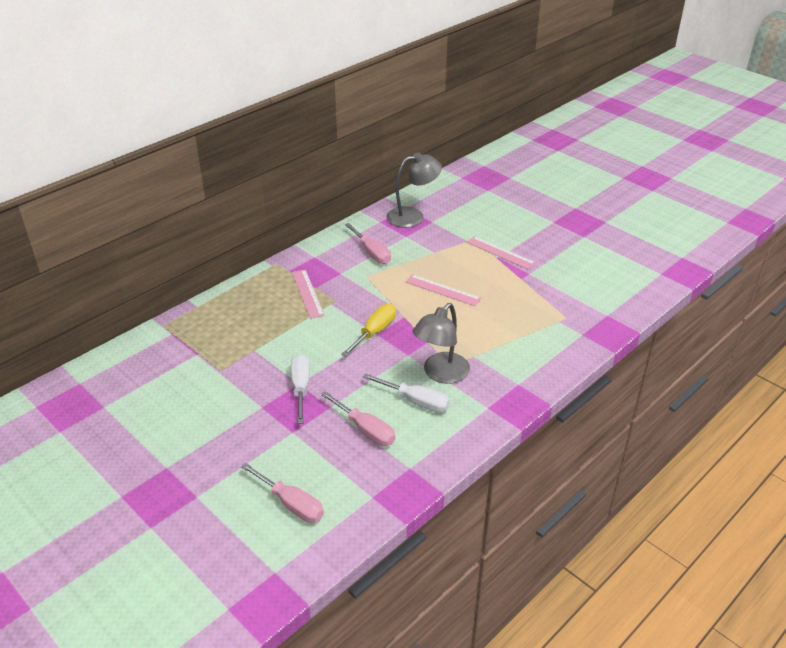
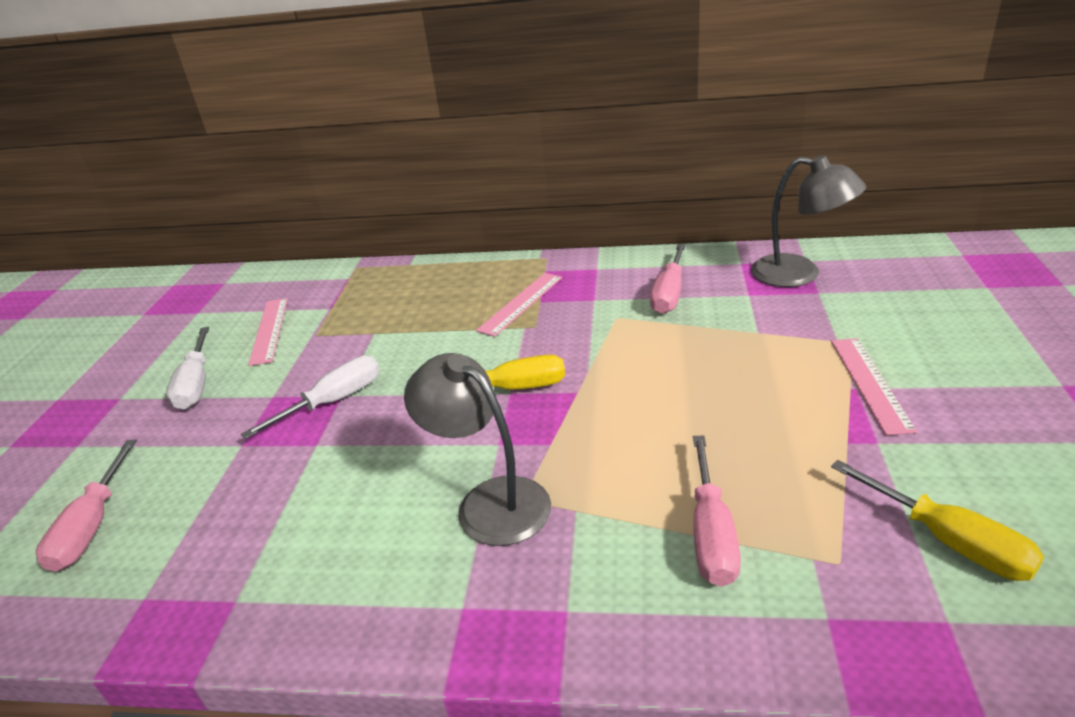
camera: 55 degrees right, 5 degrees down
(365, 429) = (292, 502): pink screwdriver -> pink screwdriver (711, 533)
(415, 401) = (399, 513): white screwdriver -> white screwdriver (196, 384)
(440, 374) = (490, 501): grey lamp -> grey lamp turned 45 degrees clockwise
(443, 290) = (687, 387): pink ruler -> pink ruler (269, 330)
(583, 293) = (948, 541): none -> yellow screwdriver

